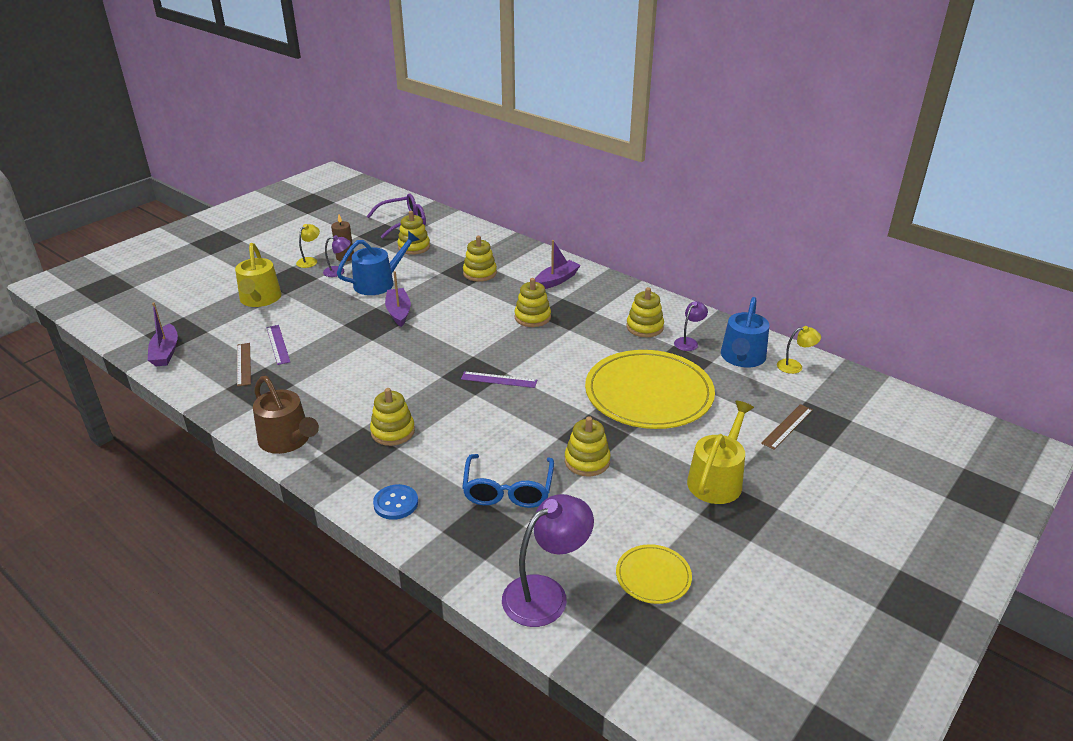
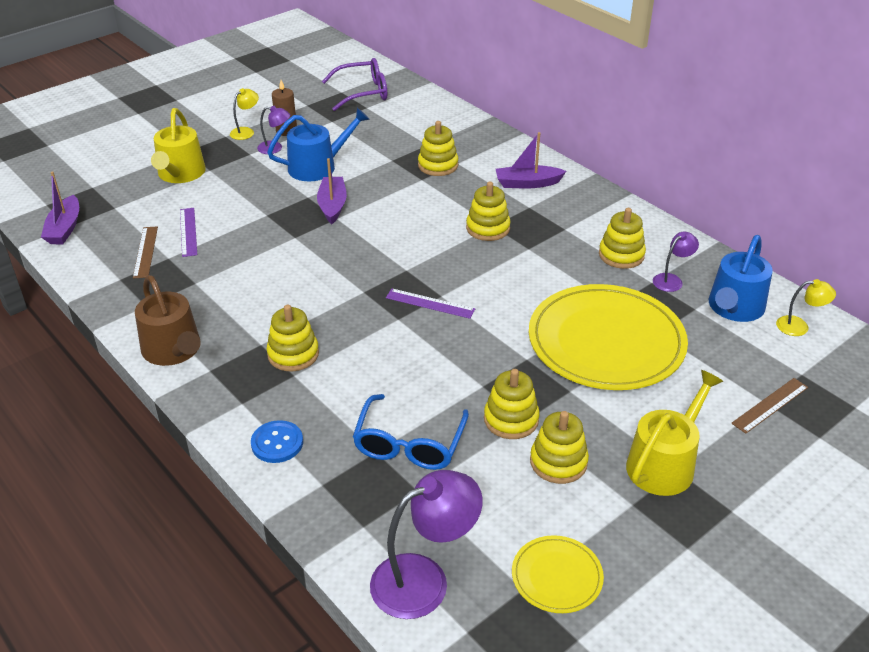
camera: 10 degrees right, 5 degrees up
(414, 247) = (368, 125): yellow stacking toy -> yellow stacking toy (558, 462)
(556, 280) = (527, 183): purple boat -> purple boat turned 150 degrees counterclockwise

